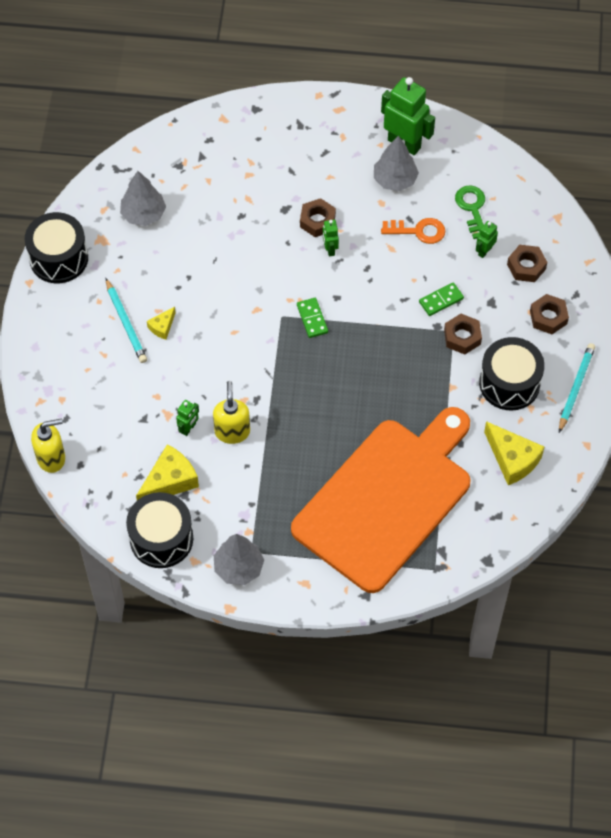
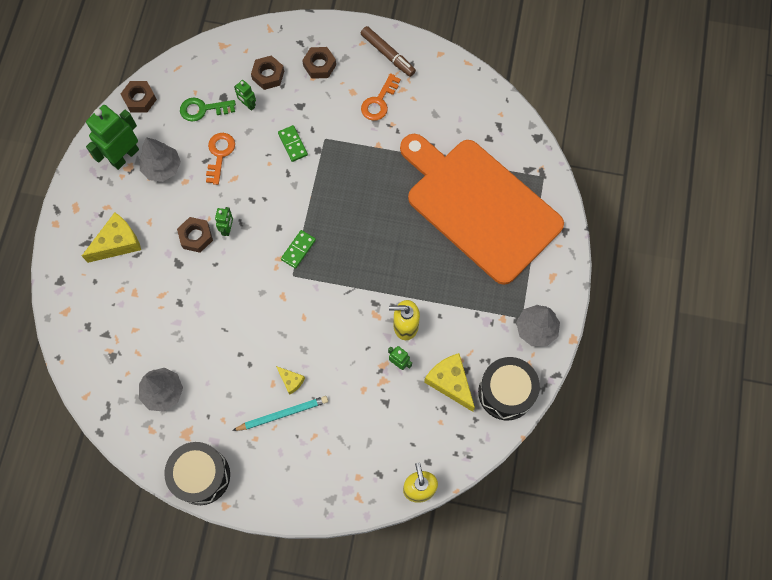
camera: 85 degrees left, 10 degrees up
(312, 319) = (298, 250): green domino -> green domino turned 45 degrees counterclockwise
(330, 249) = (228, 229): green robot -> green robot turned 75 degrees counterclockwise
(462, 337) = (331, 132): brown nut -> brown nut (140, 99)
(509, 383) = (379, 102): black drum -> orange key
(512, 459) = (449, 108): yellow cheese -> yellow cheese (117, 243)
(575, 388) = (388, 54): turquoise pencil -> brown marker

